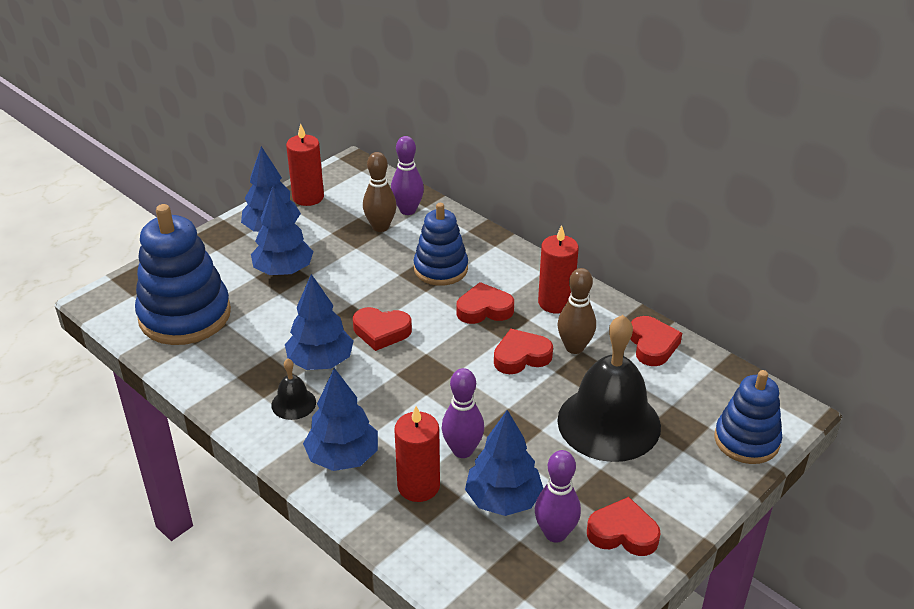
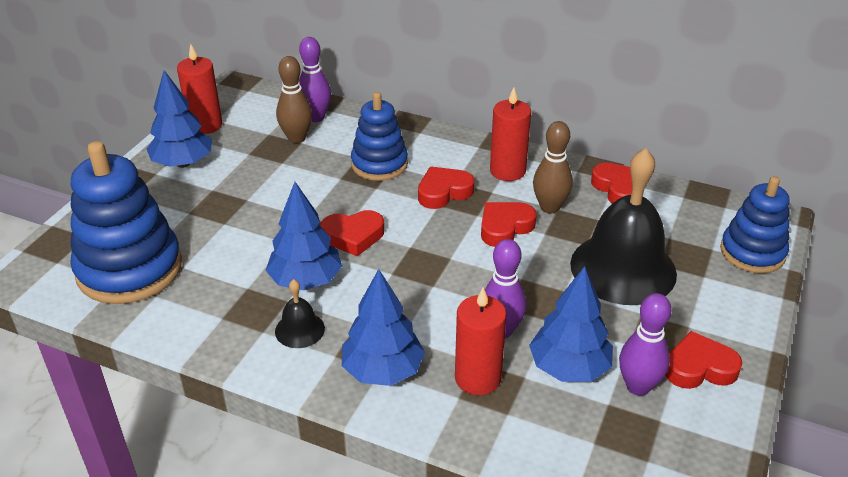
camera: 20 degrees left, 0 degrees up
(283, 270) = (217, 200): blue tree -> none

